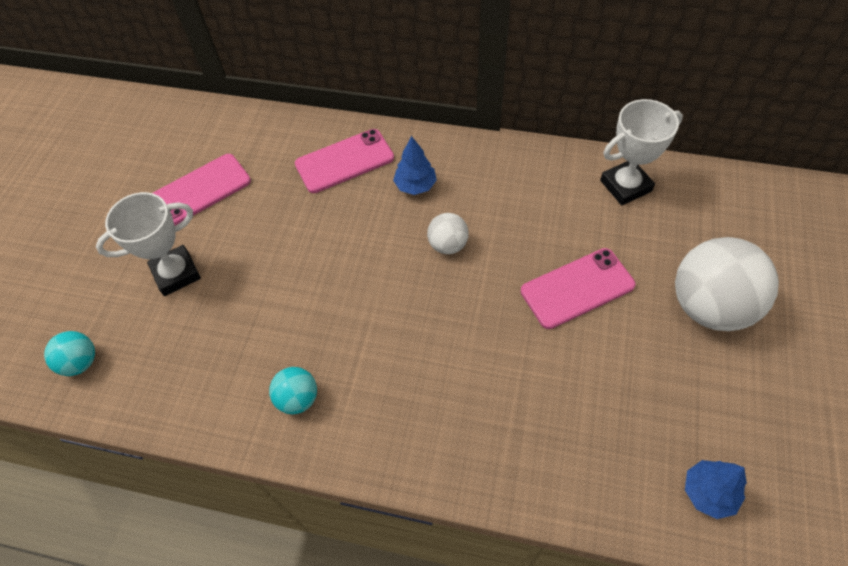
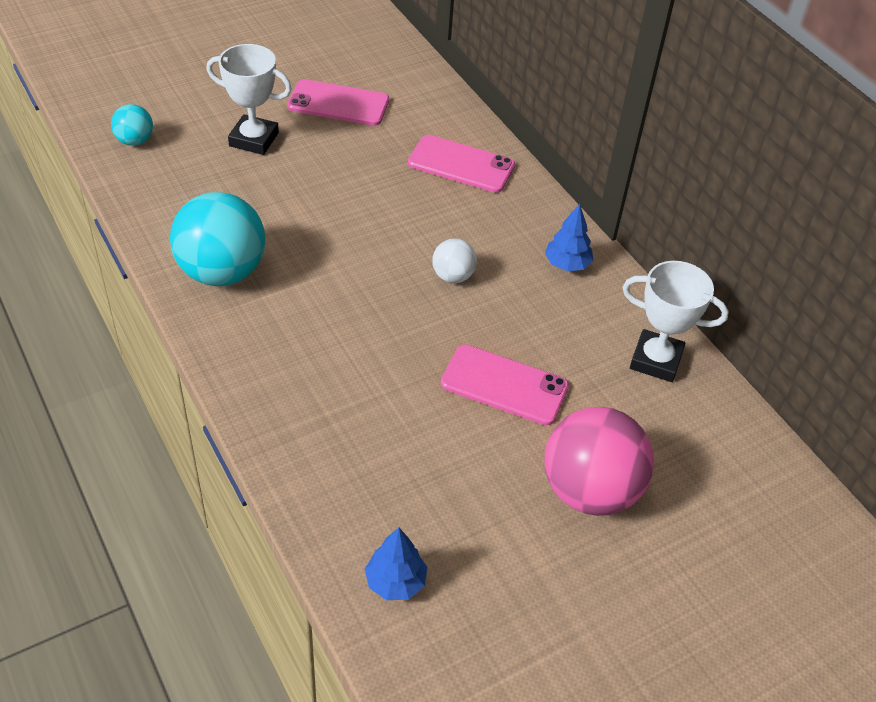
camera: 40 degrees right, 10 degrees down
(298, 398) = (222, 272): turquoise ball -> turquoise ball, size x2.04
(415, 185) = (488, 221): blue tree -> blue tree (567, 264)
(709, 306) = (590, 490): white ball -> pink ball

